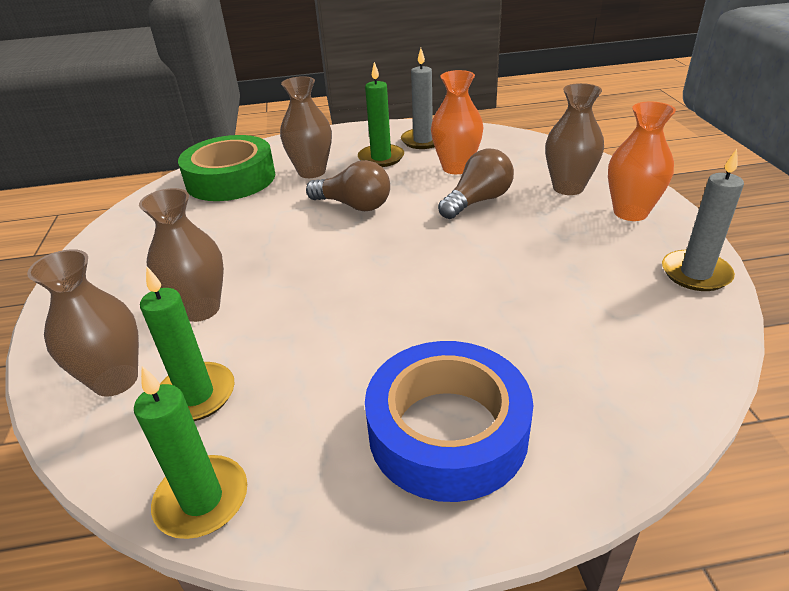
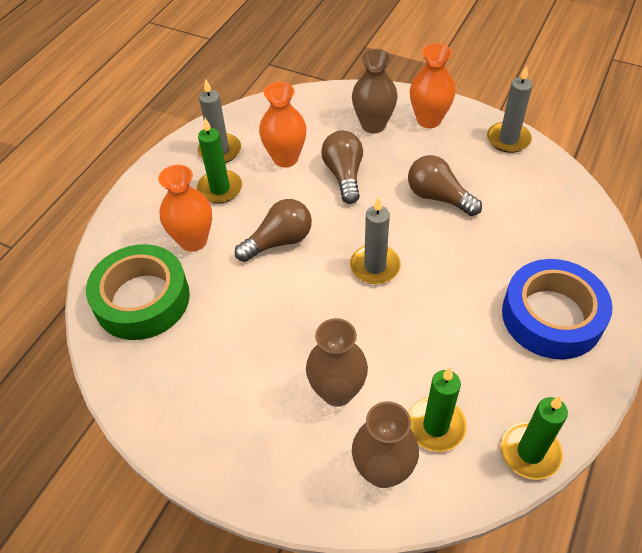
camera: 55 degrees left, 15 degrees up
(311, 172) = (193, 241): brown vase -> orange vase
(381, 265) = (375, 266): none -> grey candle
(528, 263) = (438, 197): none -> brown light bulb

